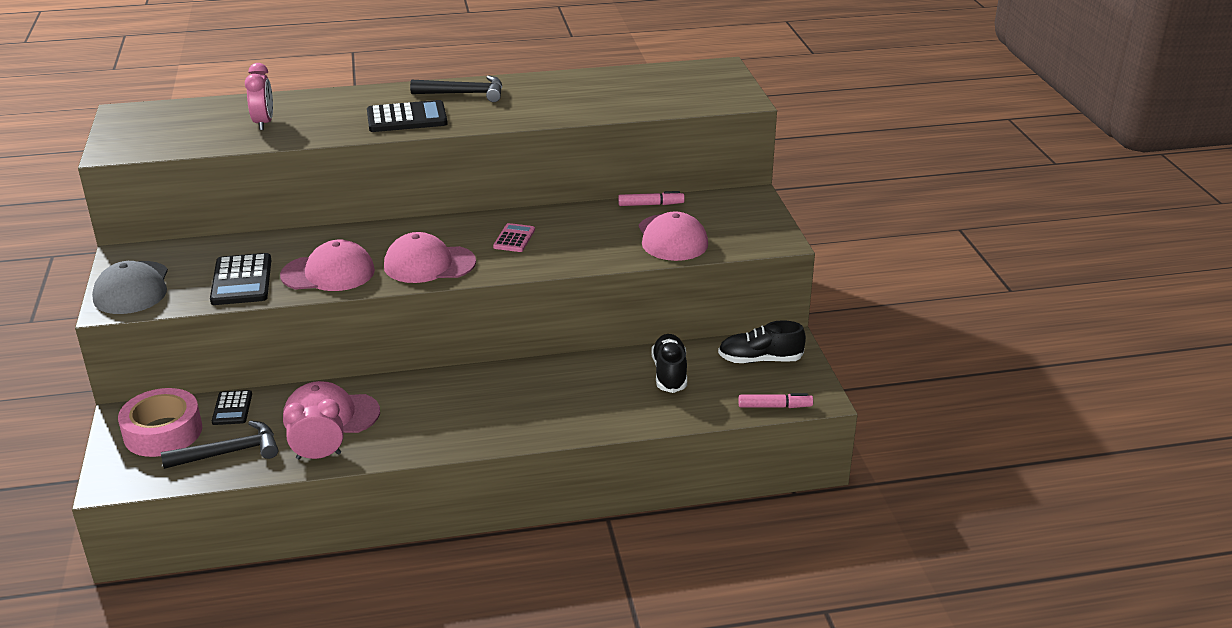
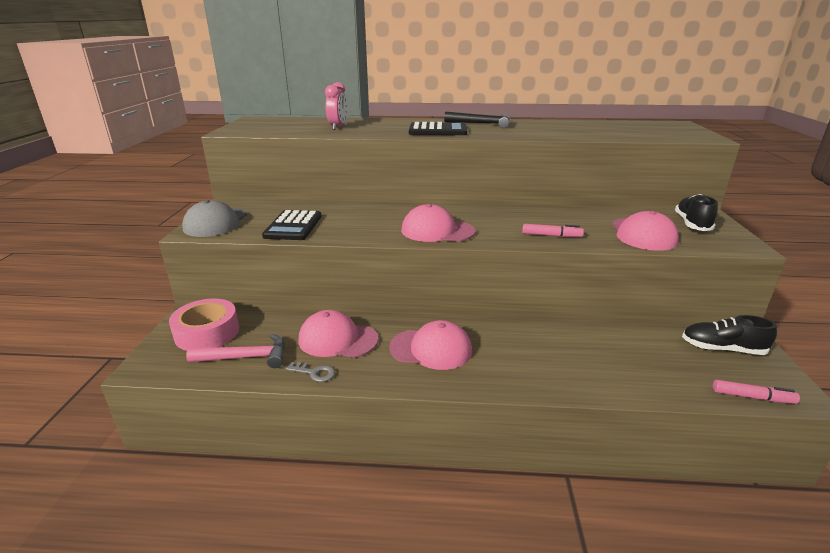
camera: 15 degrees right, 5 degrees down
(230, 452) = (246, 357): black hammer -> pink hammer
(232, 408) = (266, 322): black calculator -> none
(318, 456) = (314, 373): pink clock -> grey key
(328, 273) = (358, 228): pink cap -> pink cap (431, 349)
(514, 238) = (507, 222): pink calculator -> none
(650, 204) = (619, 212): pink marker -> pink marker (551, 235)
(669, 373) = (635, 348): black shoe -> black shoe (692, 224)

